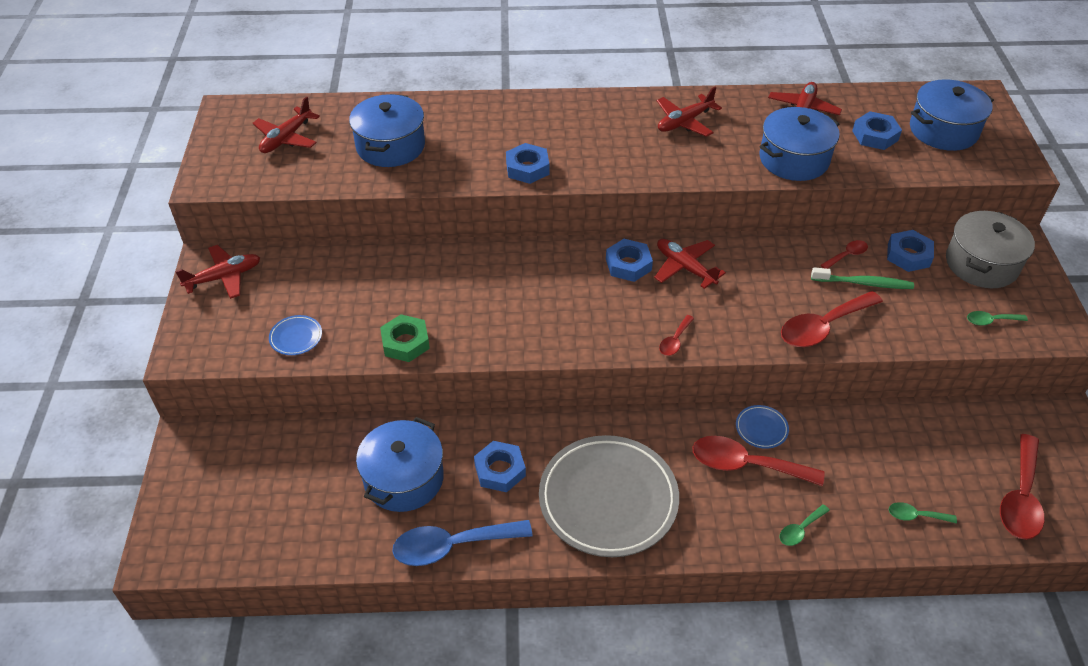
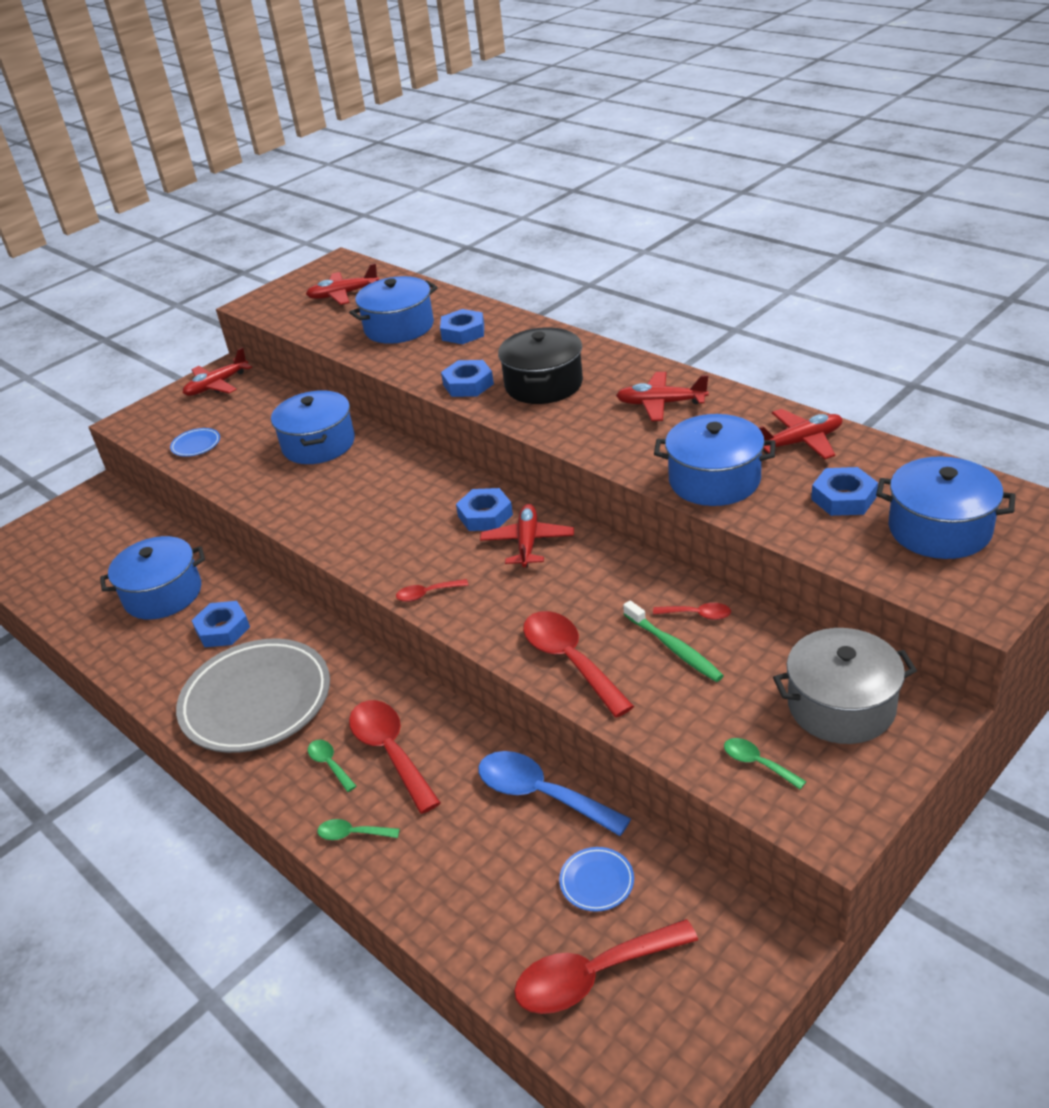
camera: 50 degrees right, 10 degrees down
(224, 277) = (217, 385): red plane -> red plane turned 120 degrees clockwise
(405, 342) = (249, 485): green nut -> none
(412, 279) = (318, 444): none -> blue pot
(452, 546) = (123, 658): blue spoon -> blue spoon (541, 794)
(584, 143) = (543, 384): none -> black pot
(761, 428) = (447, 733): blue plate -> blue plate (597, 881)
(823, 327) = (570, 660): red spoon -> red spoon turned 45 degrees clockwise
(908, 255) = (766, 651): blue nut -> blue nut (463, 332)
(915, 516) = (465, 905): green spoon -> green spoon (329, 764)

